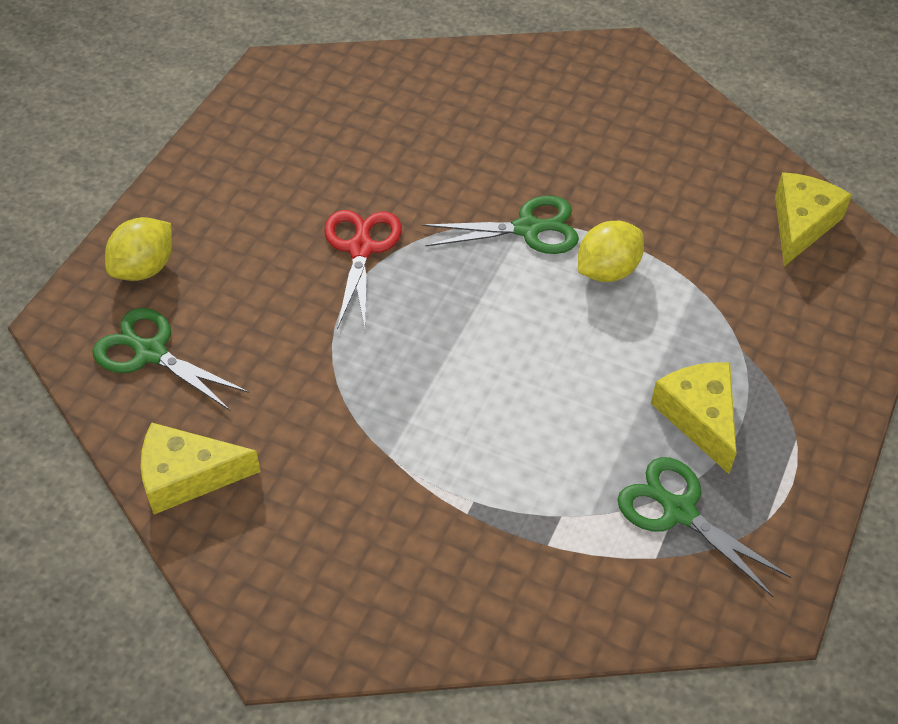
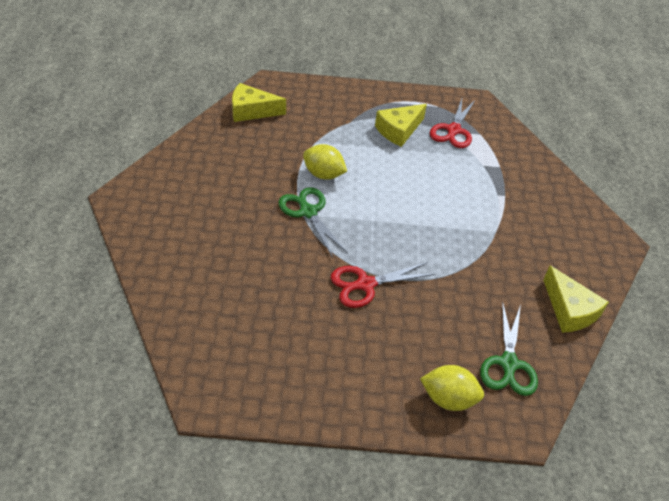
camera: 115 degrees left, 5 degrees down
(678, 511) = (453, 130): green scissors -> red scissors

